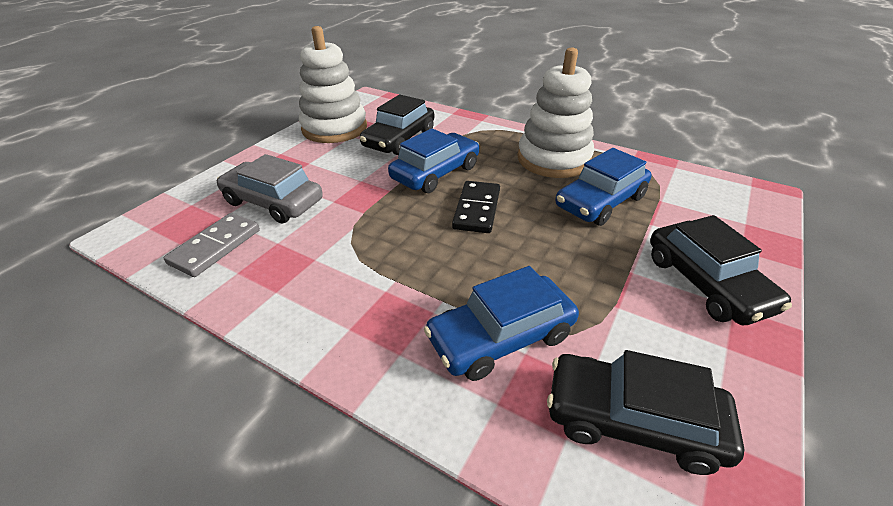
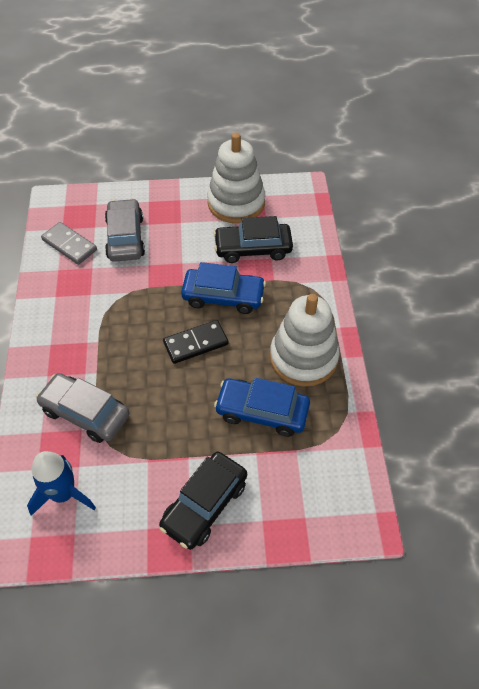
camera: 55 degrees right, 15 degrees up
(215, 247) = (69, 245): grey domino -> grey domino turned 45 degrees clockwise
(501, 337) = (85, 413): blue car -> grey car
(632, 420) = (63, 494): black car -> blue rocket

